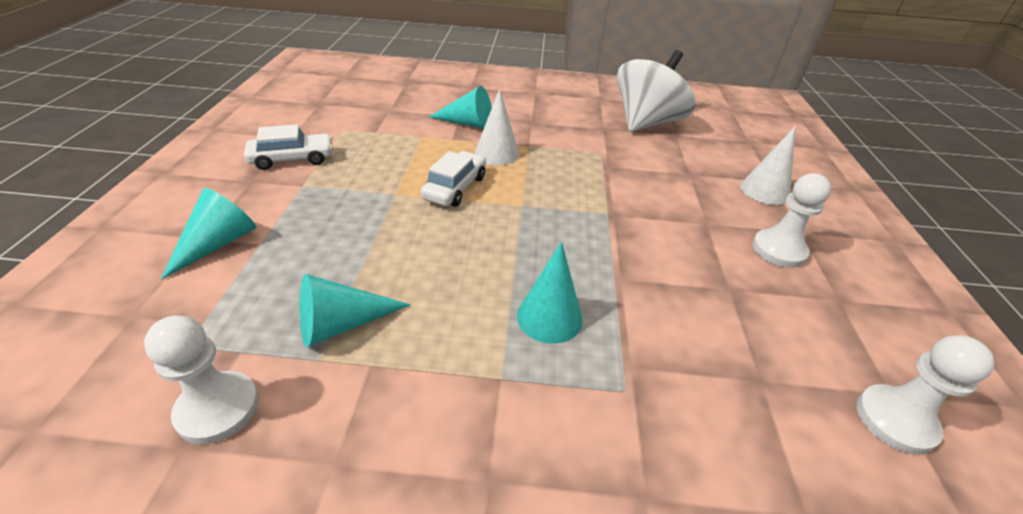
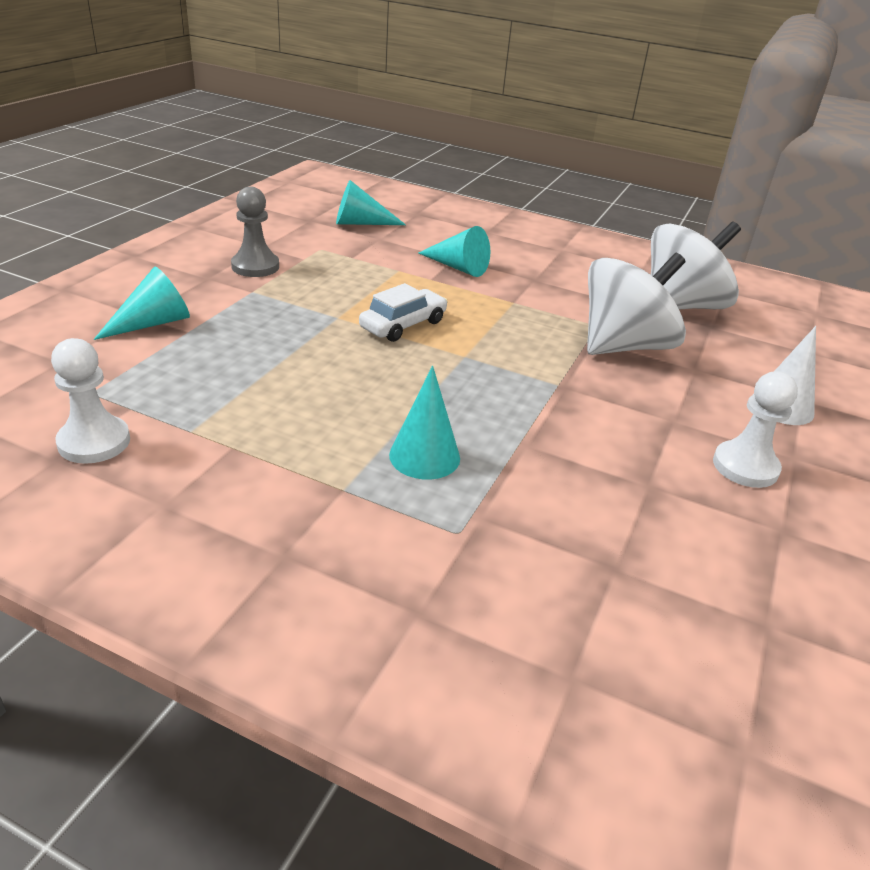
camera: 20 degrees right, 5 degrees down
(292, 159) = (255, 266): white car -> grey pawn
(341, 324) = (225, 410): turquoise cone -> turquoise cone (360, 223)
(497, 153) = (471, 302): white cone -> none
(631, 166) = (624, 346): none -> white spinning top
(895, 420) = (746, 645): white pawn -> none

